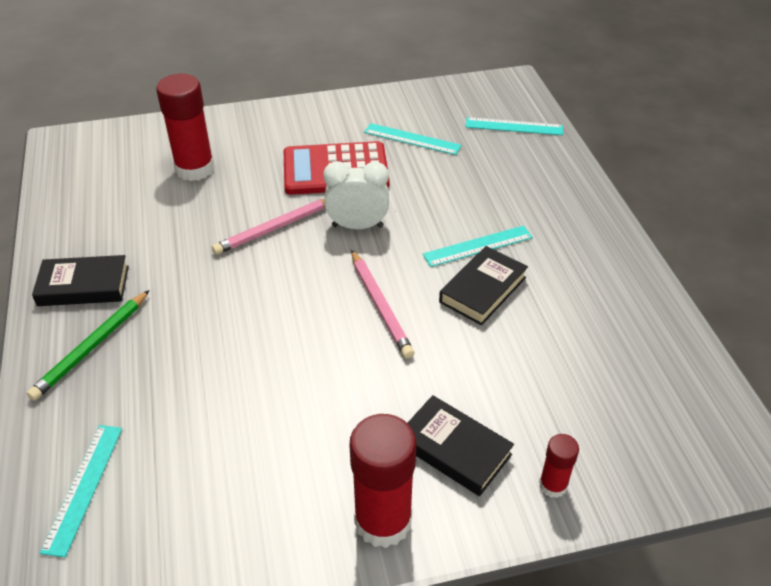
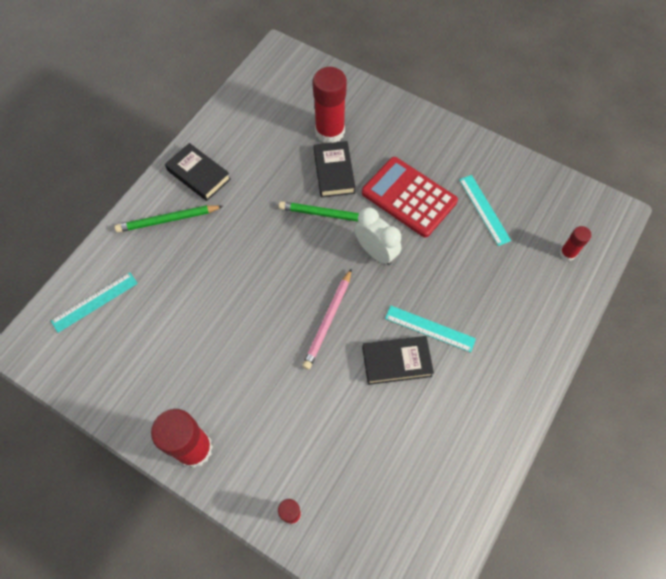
camera: 45 degrees right, 20 degrees up
(275, 228) = (329, 215): pink pencil -> green pencil
(454, 449) = (268, 445): black book -> black book (334, 172)
(514, 126) = (567, 253): turquoise ruler -> red glue stick

